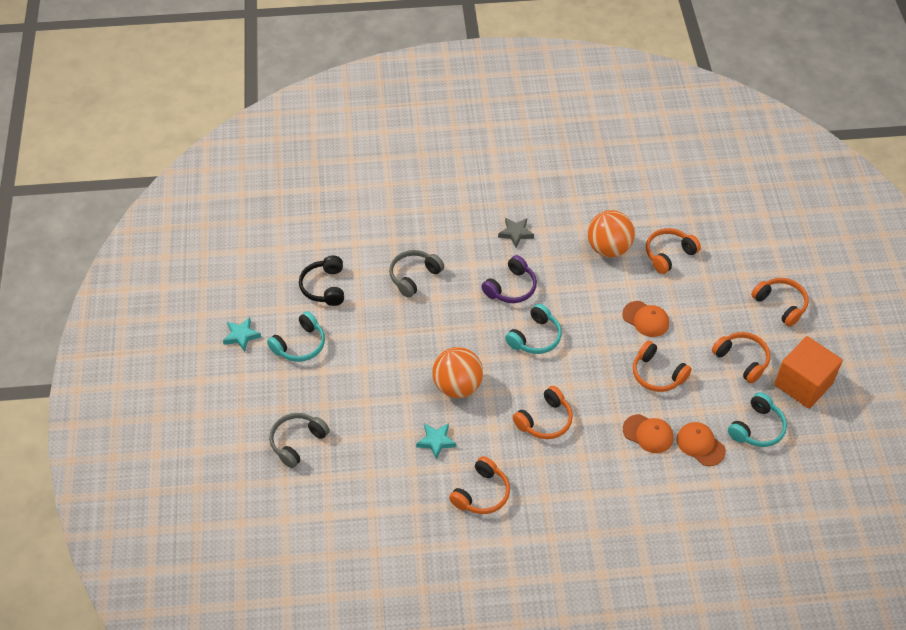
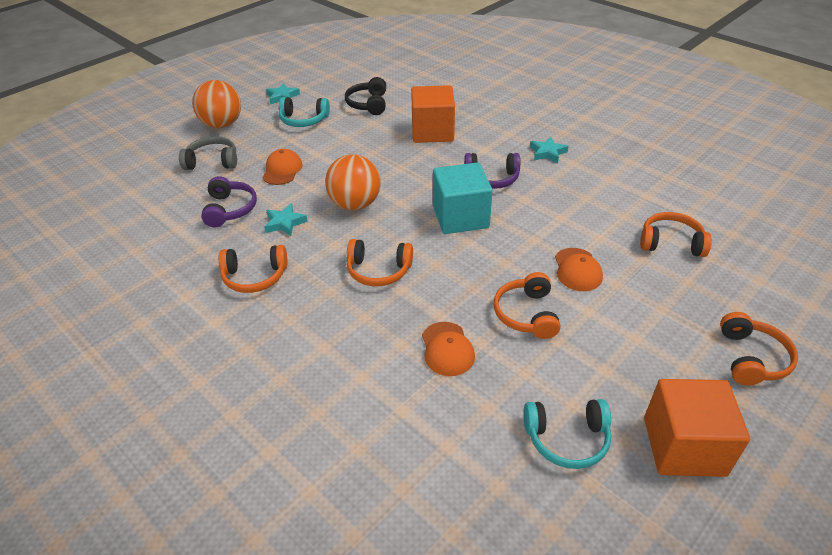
camera: 50 degrees right, 10 degrees down
(324, 287) = (368, 104): black headphones -> black headphones turned 45 degrees counterclockwise
(382, 466) = (230, 209): none -> purple headphones
(414, 276) = (432, 132): grey headphones -> orange cube
(516, 233) = (547, 153): grey star -> turquoise star
(535, 337) = (460, 217): turquoise headphones -> turquoise cube
(608, 248) = (615, 205): orange ball -> orange ball (222, 124)
(700, 445) = (483, 400): orange cap -> orange cap (282, 170)
(742, 360) = (635, 369): orange headphones -> none

